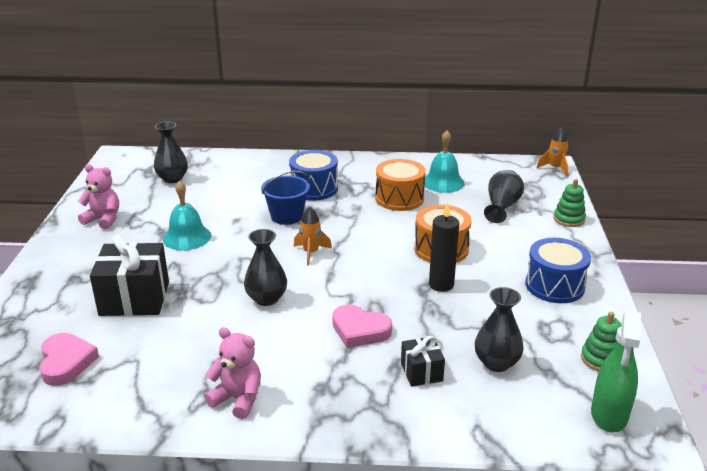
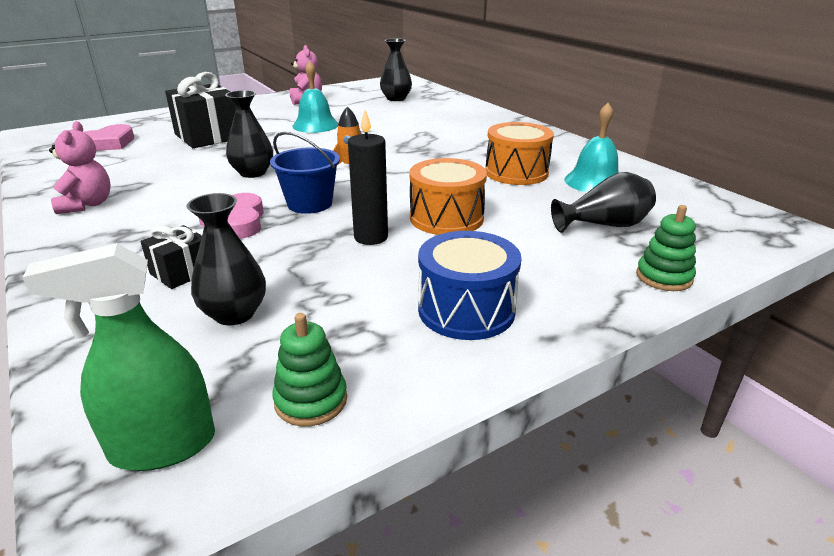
camera: 55 degrees right, 0 degrees up
(287, 216) = (400, 143): blue bucket -> blue bucket (310, 204)
(314, 188) = (467, 138): blue drum -> none
(555, 168) = (783, 232): orange rocket -> none

